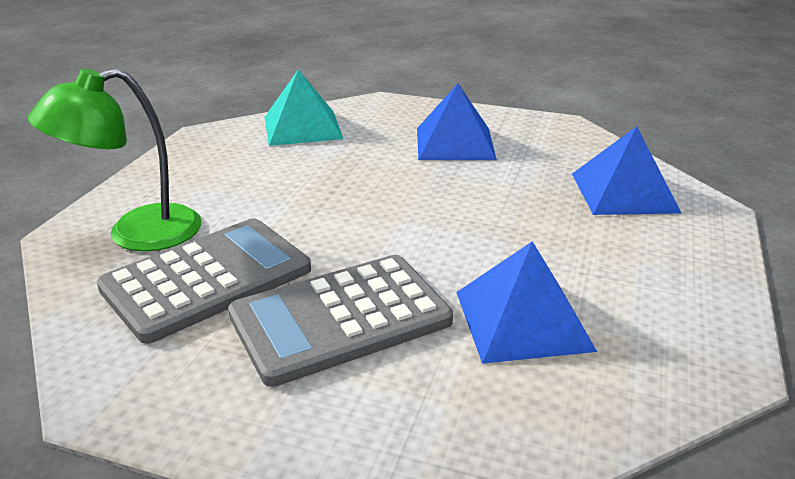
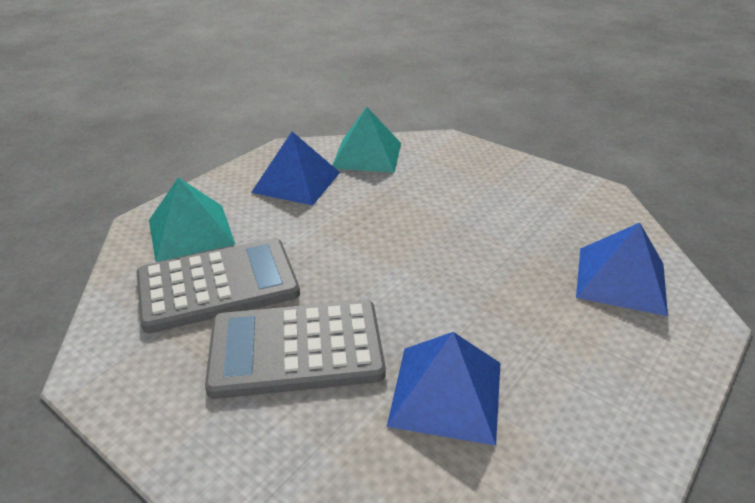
camera: 20 degrees right, 5 degrees up
(136, 234) = (190, 232): green lamp -> turquoise pyramid
(455, 143) = (488, 195): blue pyramid -> blue pyramid (296, 182)

